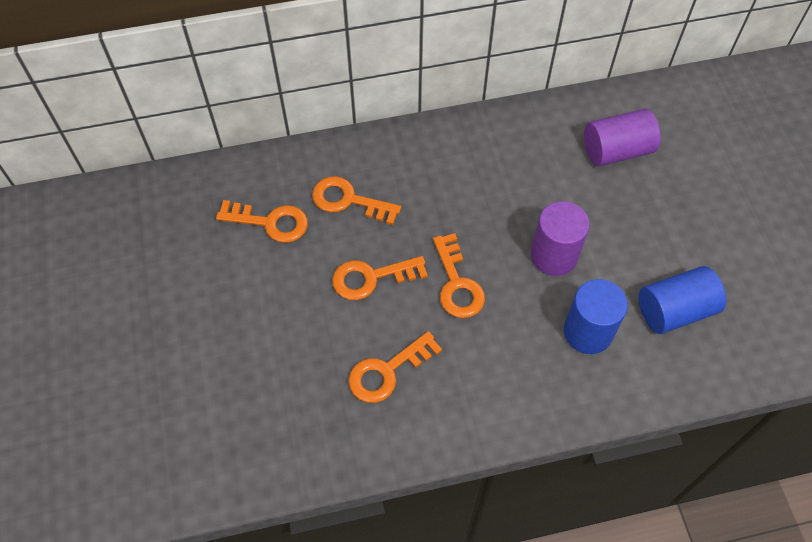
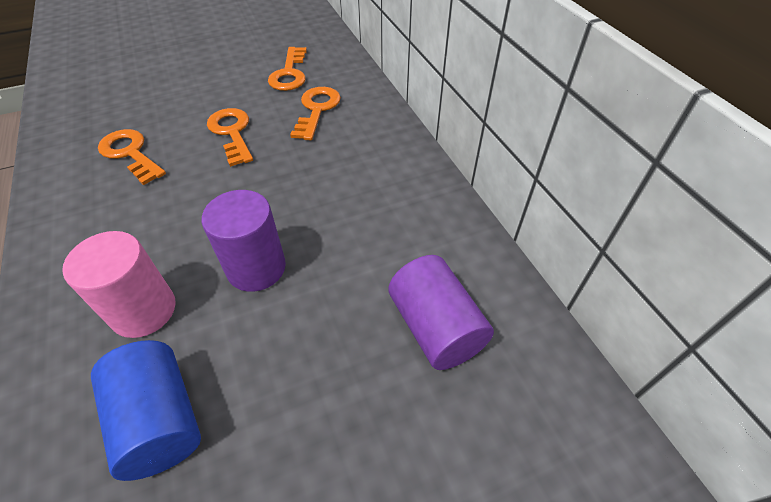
camera: 80 degrees right, 10 degrees down
(457, 283) = (222, 189): orange key -> none
(588, 332) = (143, 310): blue cylinder -> pink cylinder

